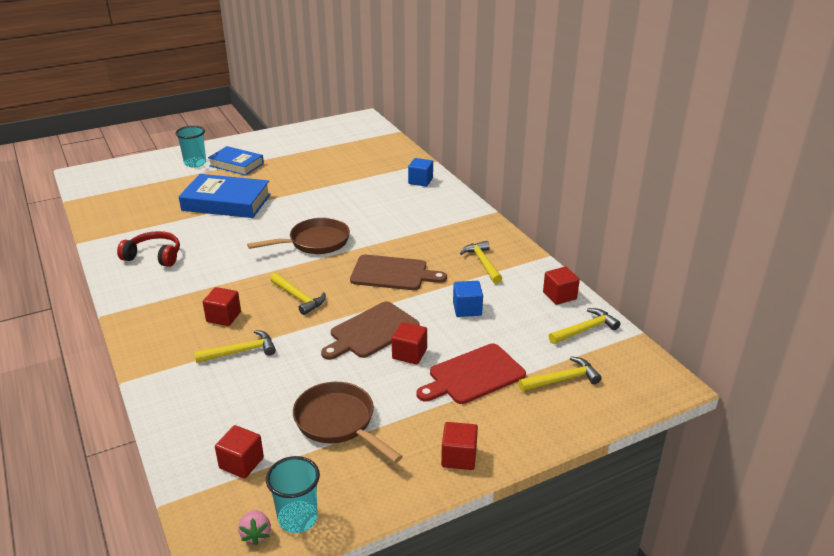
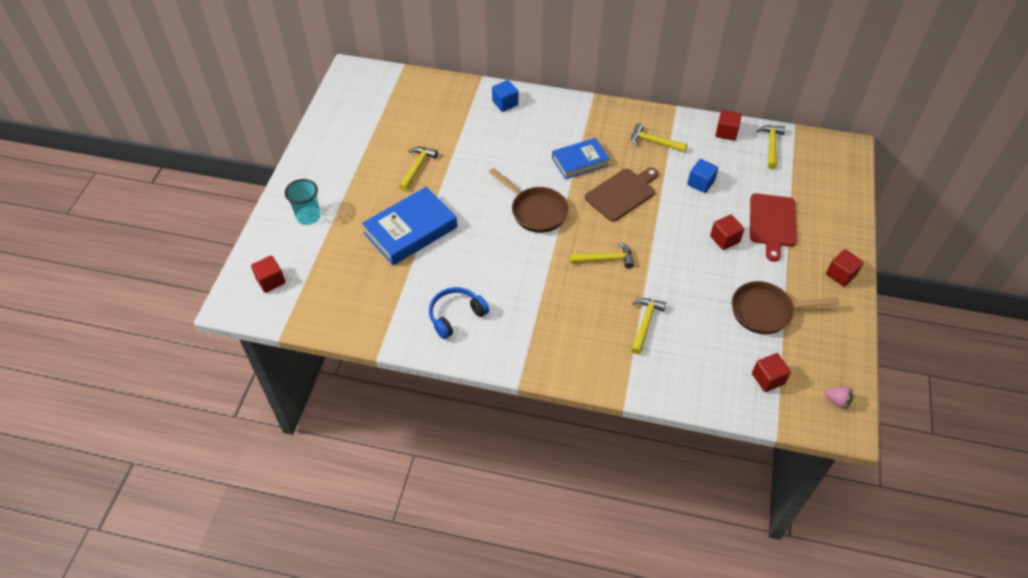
camera: 50 degrees left, 20 degrees up
(154, 256) = (456, 316): red headphones -> blue headphones
(223, 317) = (591, 312): red cube -> red cube (270, 281)
(236, 164) = (345, 191): blue book -> blue book (580, 162)
(298, 518) = (838, 375): turquoise cup -> none
(315, 242) = (535, 211): brown pan -> brown pan turned 120 degrees clockwise
(371, 331) = (683, 243): brown cutting board -> none
(562, 379) = (809, 187): yellow hammer -> yellow hammer (417, 167)

